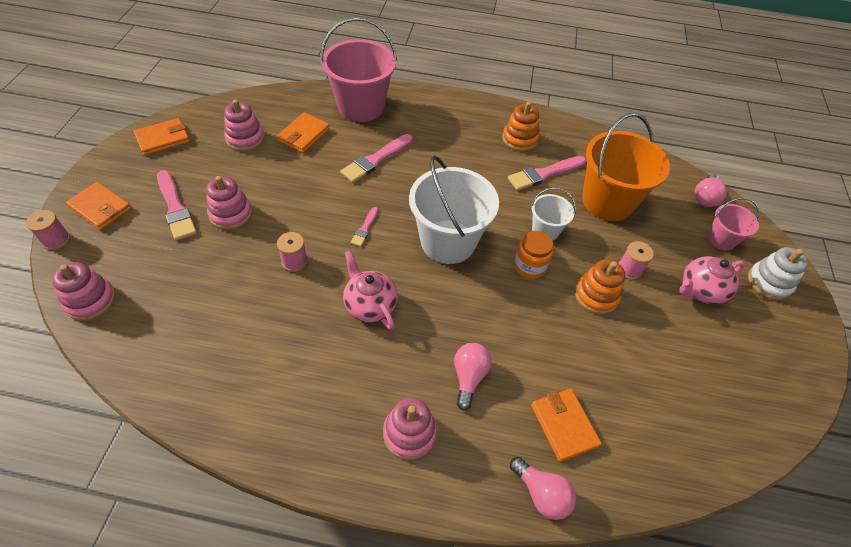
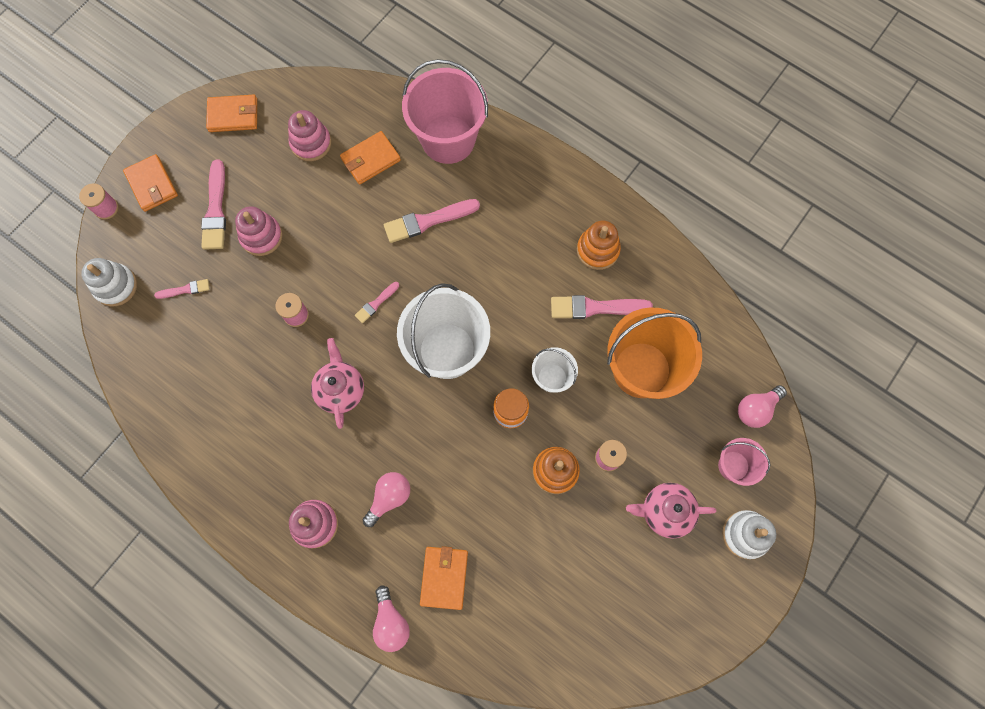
camera: 30 degrees right, 20 degrees up
(90, 300) = (116, 286): pink stacking toy -> white stacking toy
(170, 278) = (185, 290): none -> pink brush

